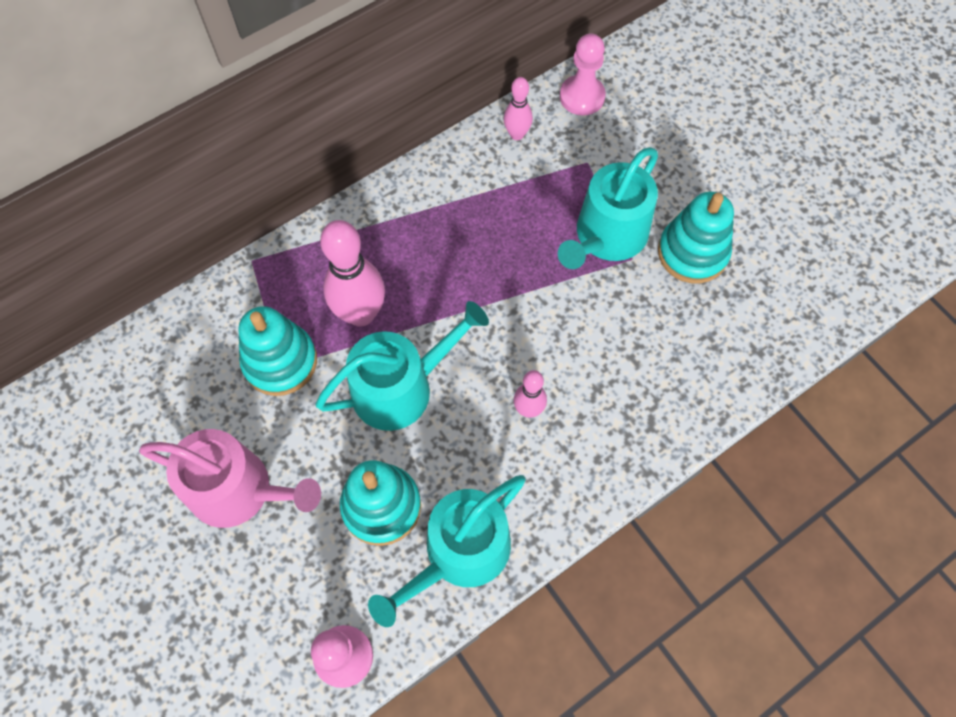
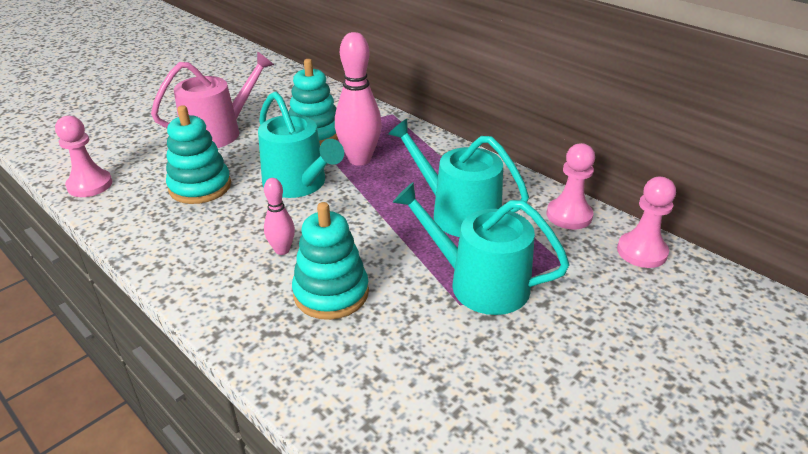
camera: 80 degrees right, 30 degrees down
(239, 490) = (218, 132): pink watering can -> pink watering can turned 135 degrees counterclockwise
(459, 553) = (155, 227): turquoise watering can -> turquoise watering can (458, 213)
(517, 134) = (569, 215): pink bowling pin -> pink pawn
(692, 253) = (485, 353): turquoise stacking toy -> turquoise stacking toy (331, 293)

